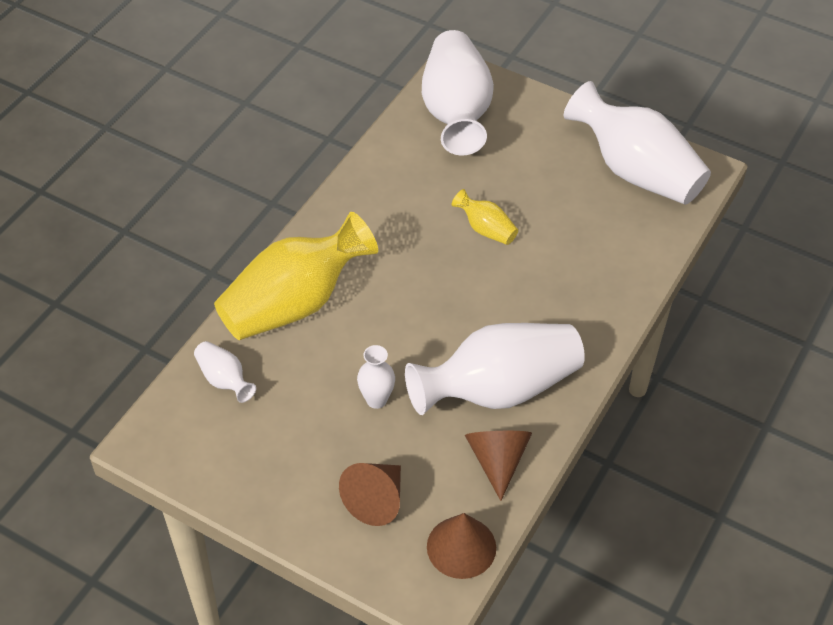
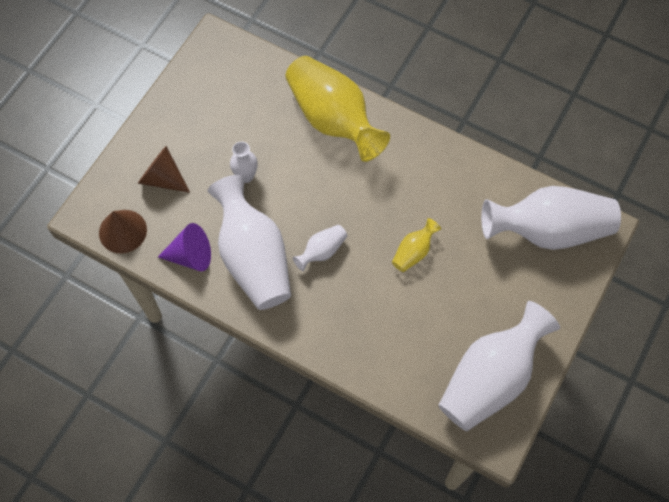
camera: 90 degrees right, 15 degrees up
(224, 380) = (264, 81): white vase -> white vase (322, 251)
(497, 460) = (191, 255): brown cone -> purple cone

